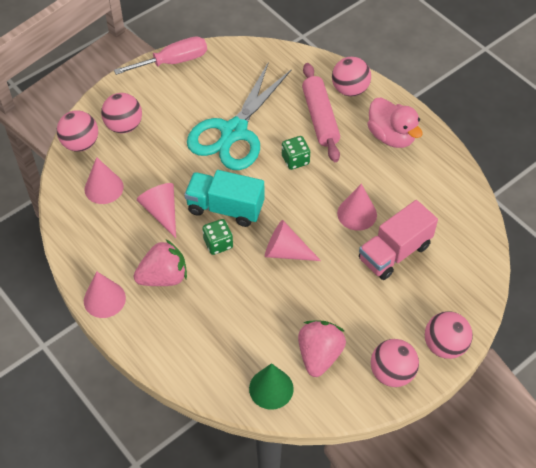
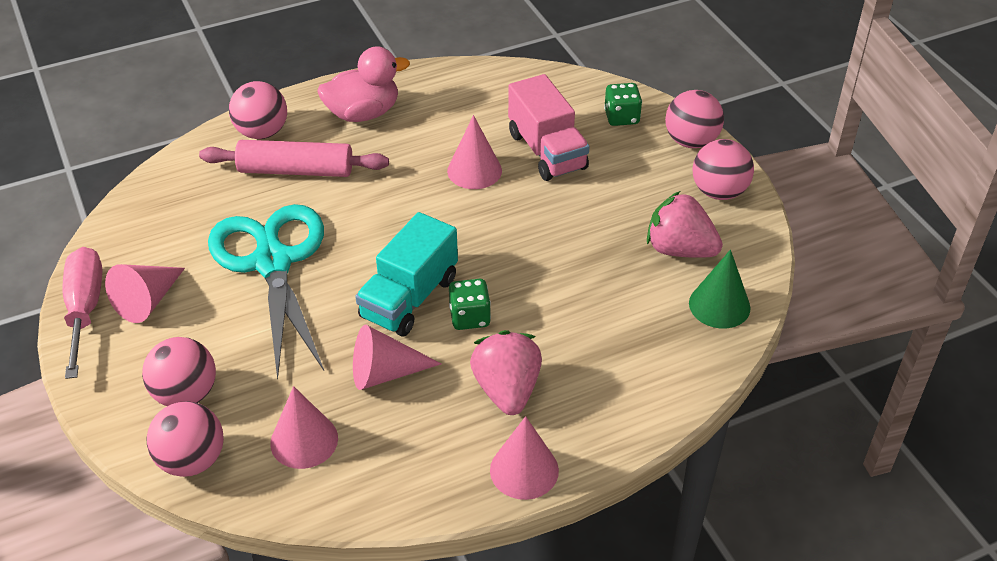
camera: 75 degrees left, 10 degrees down
(234, 132) = (272, 263): turquoise scissors -> turquoise scissors turned 150 degrees counterclockwise
(286, 252) = (510, 249): pink cone -> pink cone (148, 301)
(295, 160) = (357, 209): green dice -> green dice (621, 117)

